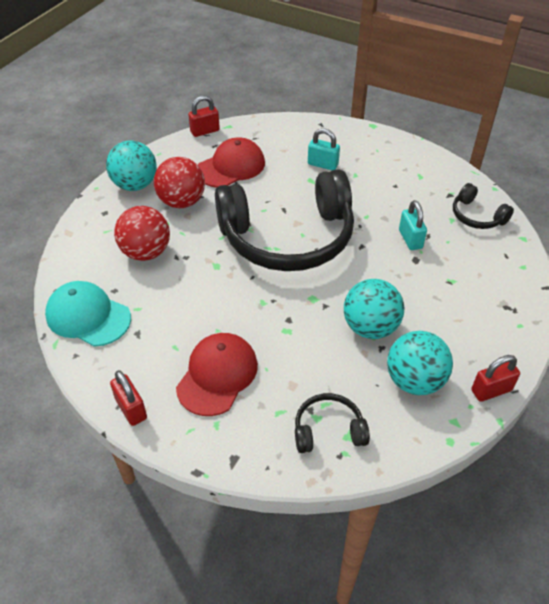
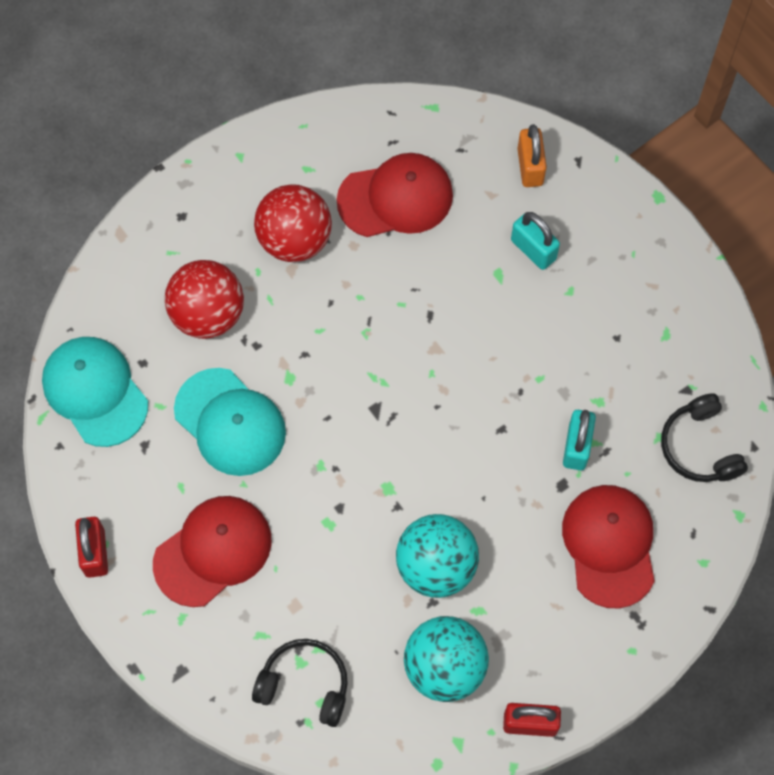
camera: 25 degrees right, 20 degrees up
(135, 185) = (243, 178): turquoise ball -> none
(190, 300) = (230, 422): none -> turquoise cap
(205, 131) = (392, 104): red padlock -> none
(288, 237) = (409, 369): black headphones -> none
(297, 133) = (530, 167): none -> orange padlock
(465, 278) = (609, 545): none -> red cap

